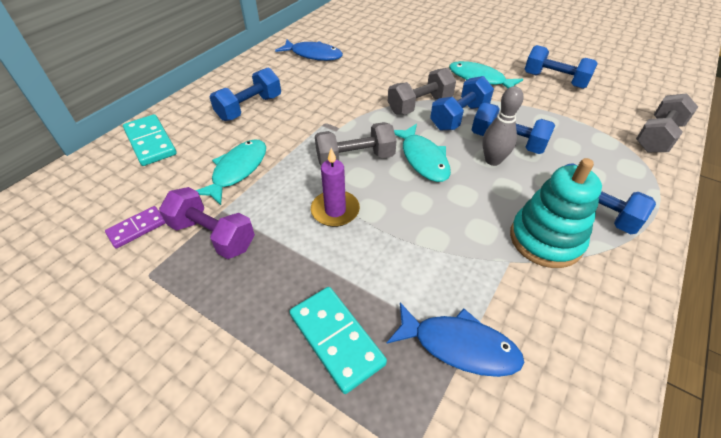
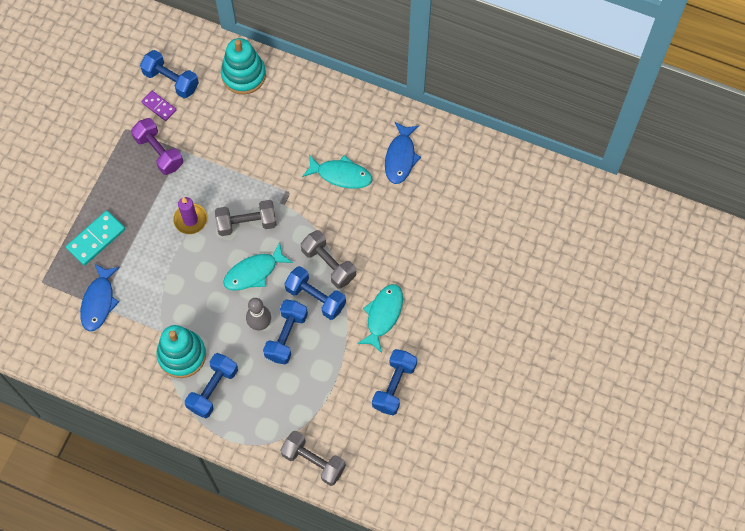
camera: 80 degrees right, 20 degrees up
(150, 142) = (243, 75): turquoise domino -> turquoise stacking toy
(213, 235) = (159, 152): purple dumbbell -> purple dumbbell turned 60 degrees counterclockwise
(237, 170) = (221, 146): turquoise fish -> turquoise fish (341, 175)
(250, 108) = (300, 129): blue dumbbell -> blue dumbbell (171, 80)
(355, 159) = (247, 223): grey dumbbell -> grey dumbbell turned 75 degrees counterclockwise

